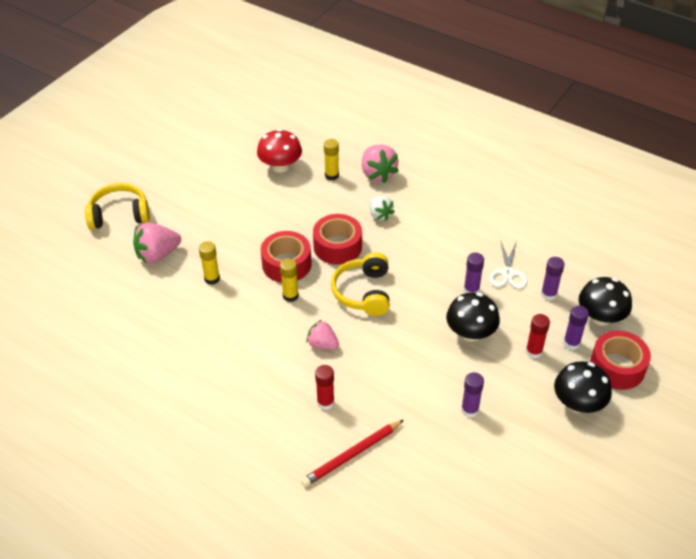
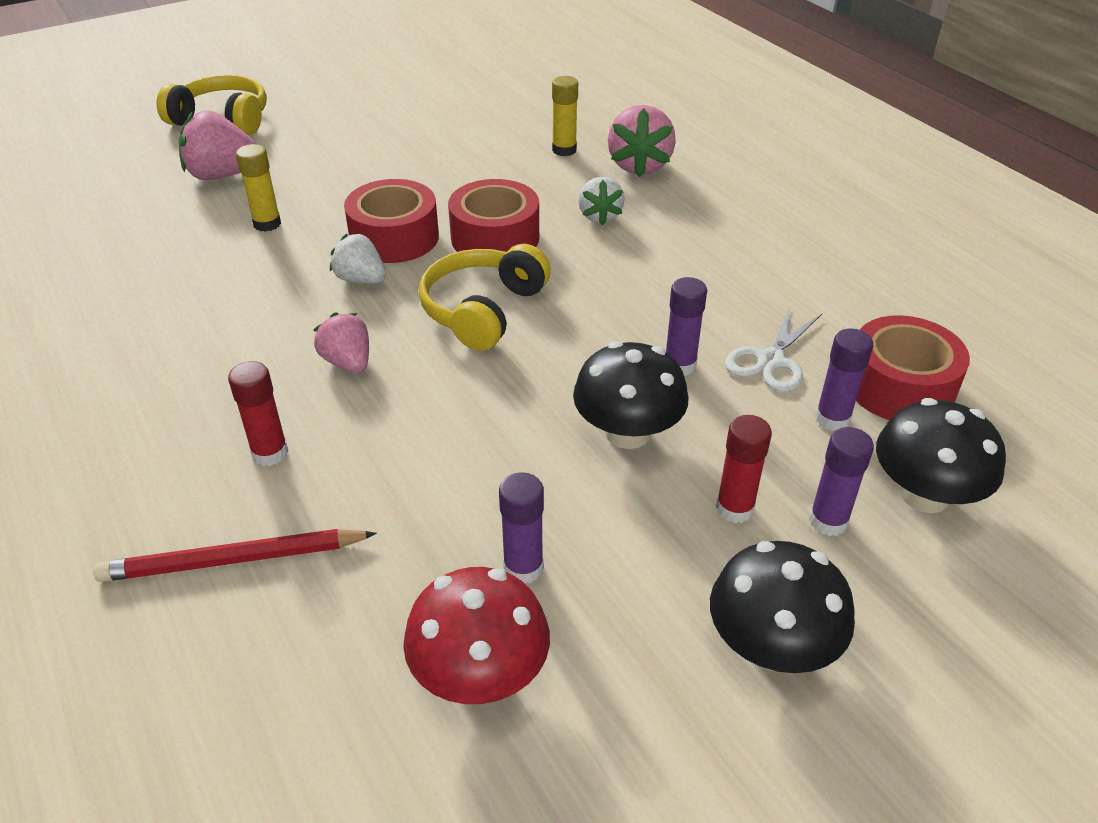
camera: 25 degrees right, 5 degrees down
(280, 166) = (496, 122): red mushroom -> red mushroom (480, 674)
(290, 296) = (361, 280): yellow glue stick -> white strawberry
(617, 367) = (909, 605): red tape -> red tape (899, 387)

